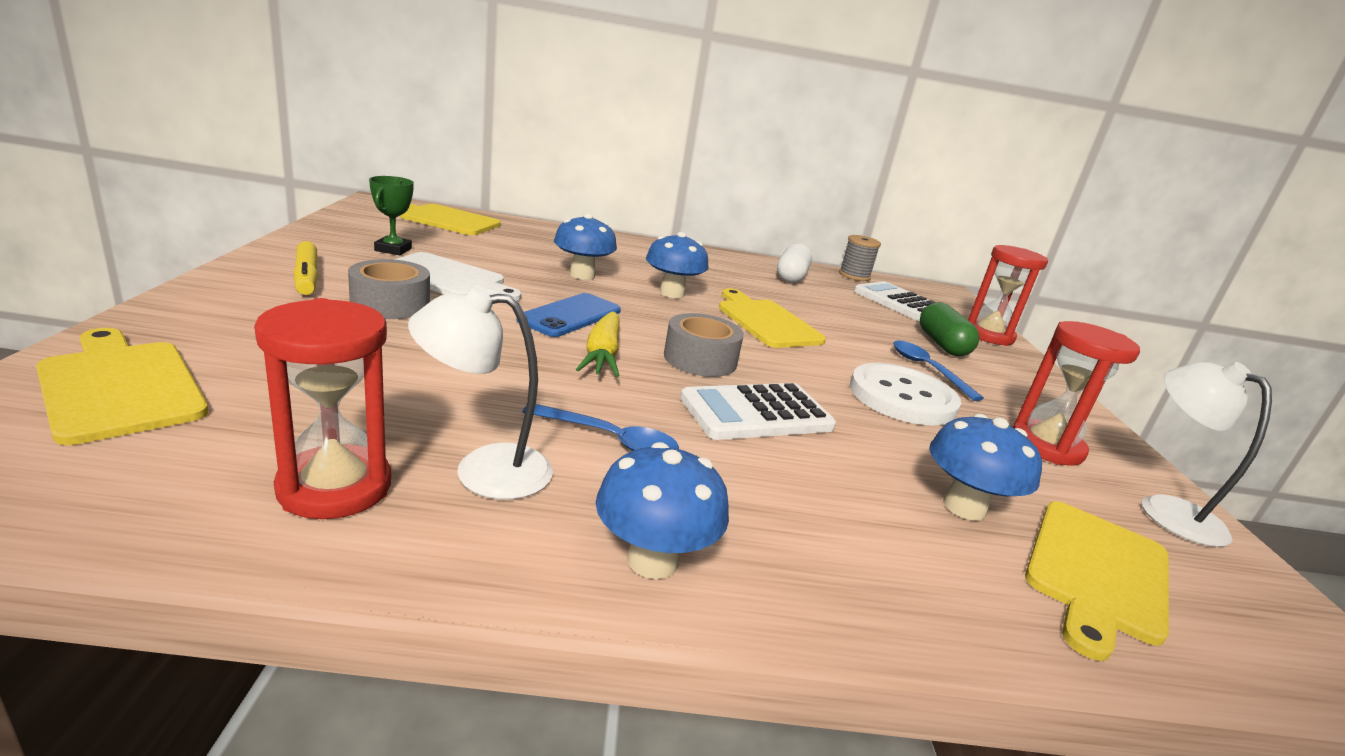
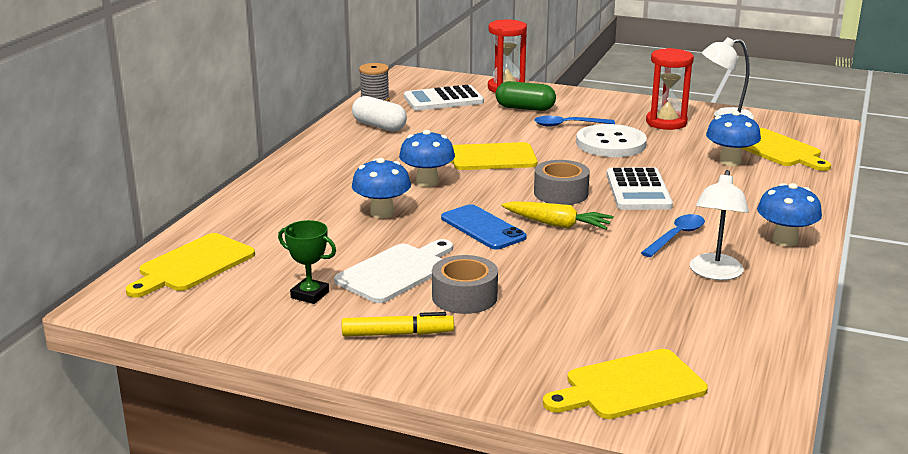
camera: 65 degrees left, 0 degrees up
(335, 487) = (738, 312): red hourglass -> none

